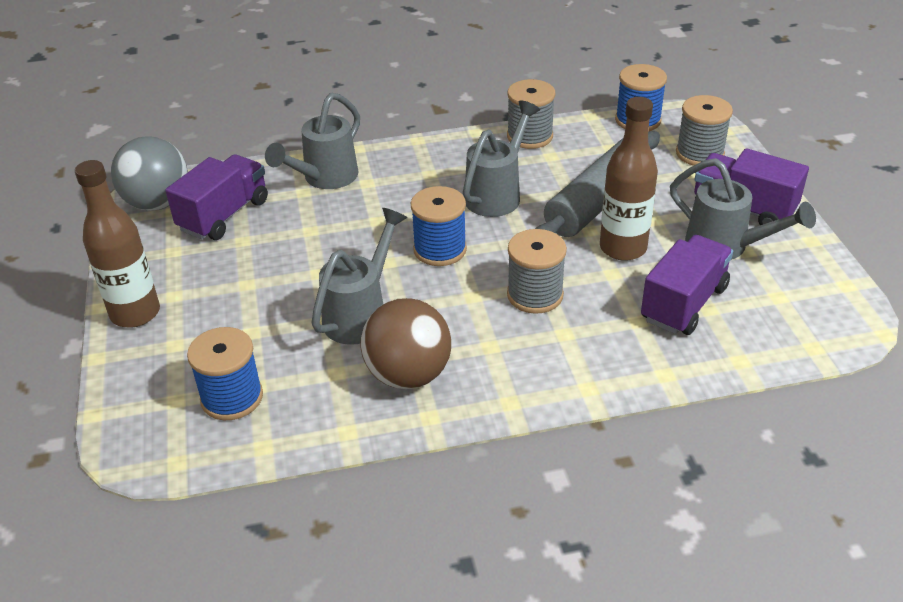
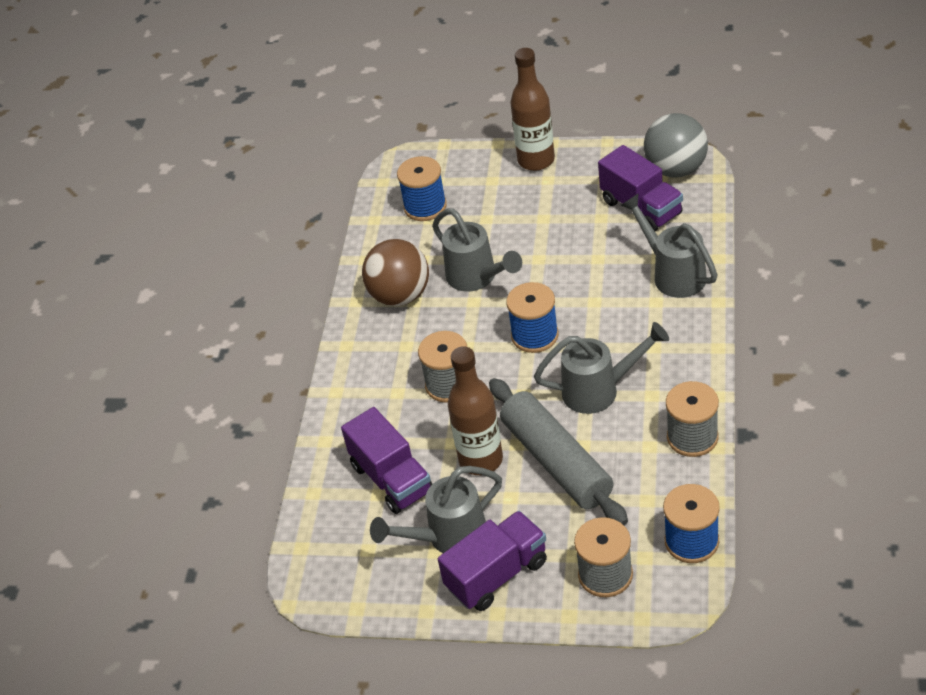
camera: 115 degrees right, 5 degrees up
(497, 194) = (600, 390): grey watering can -> grey watering can turned 60 degrees counterclockwise

